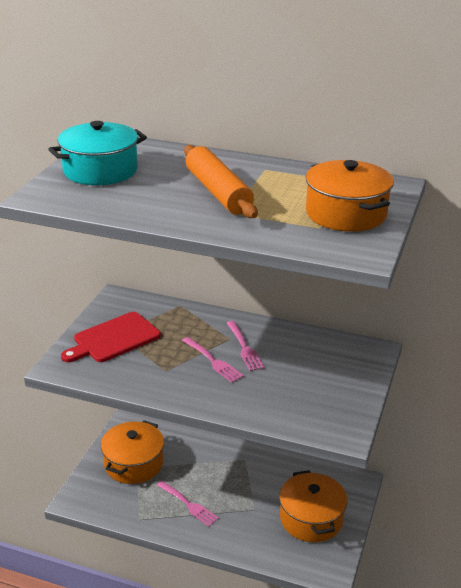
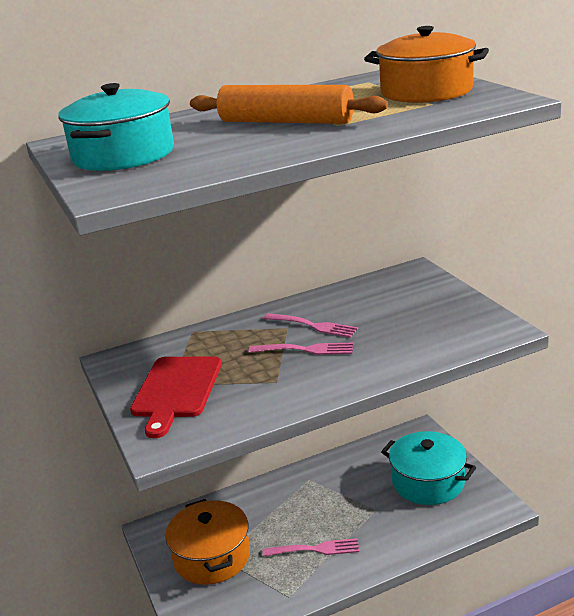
camera: 40 degrees left, 5 degrees down
(311, 519) = (428, 482): orange pot -> turquoise pot

